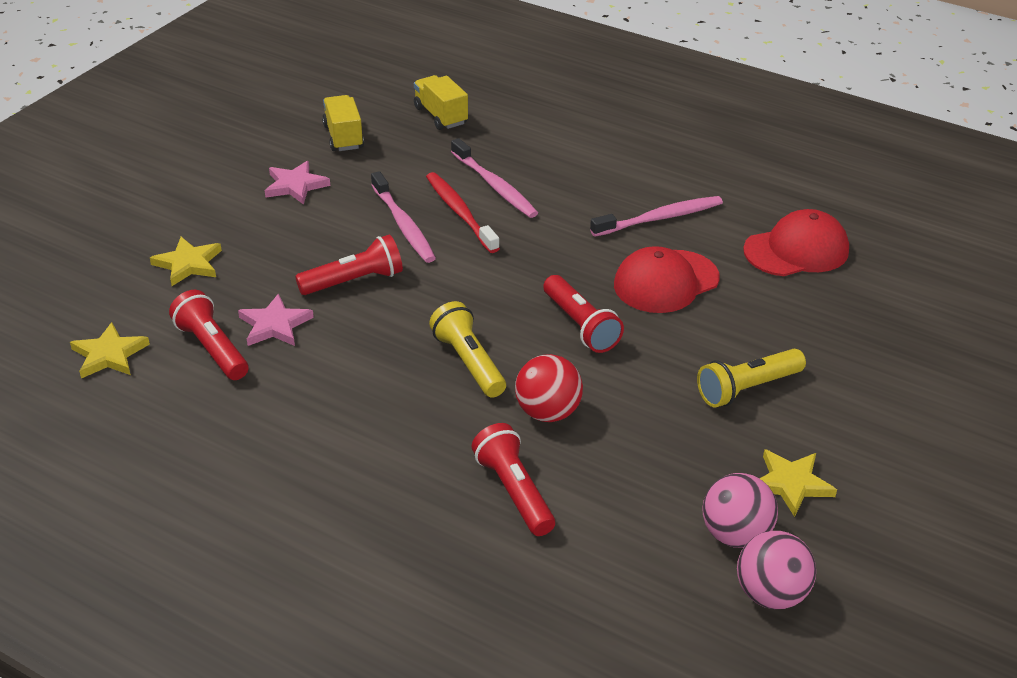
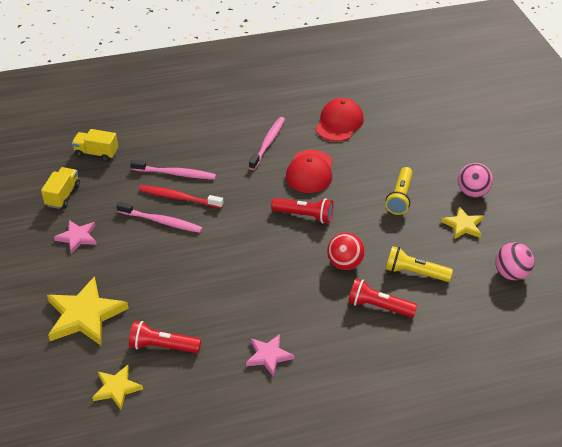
camera: 45 degrees left, 5 degrees up
(188, 264) = (85, 315): yellow star -> yellow star, size x1.76
(275, 325) = (175, 313): pink star -> pink star (268, 356)
(343, 137) = (63, 195): yellow truck -> yellow truck turned 75 degrees clockwise
(354, 281) = (179, 265): red flashlight -> none
(469, 363) = (284, 266): yellow flashlight -> yellow flashlight (415, 273)
(735, 535) = (472, 260): pink ball -> pink ball (472, 192)

